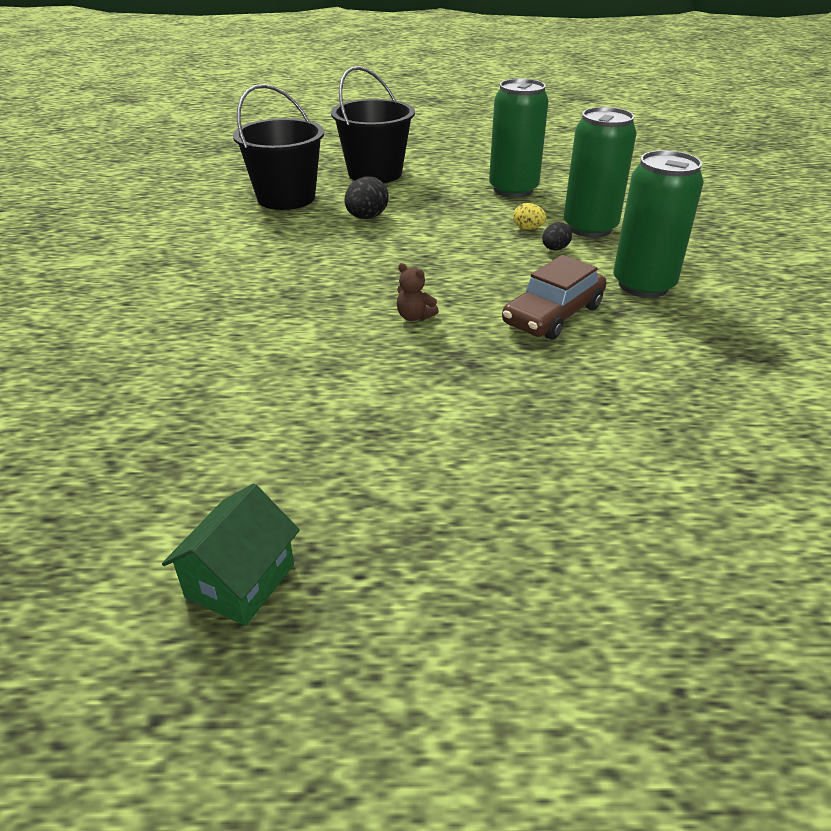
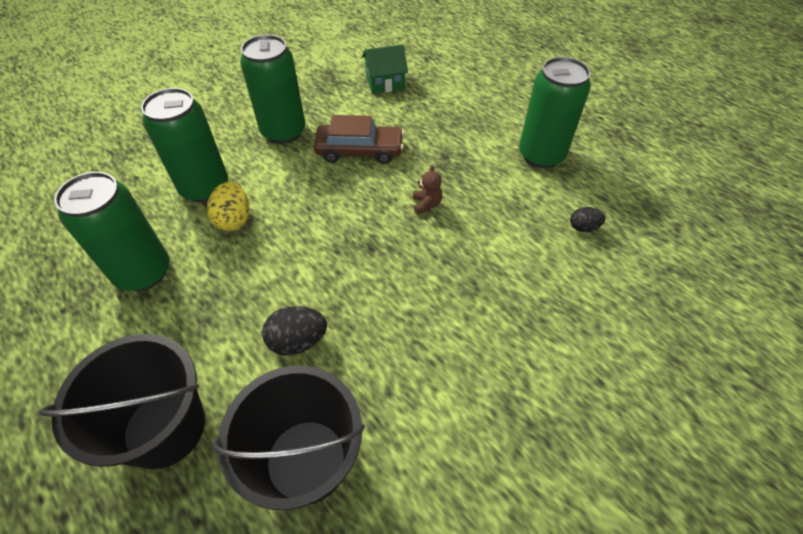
camera: 130 degrees left, 15 degrees up
(240, 581) = (646, 141): green house -> green house (385, 83)
(372, 439) = (541, 155): none -> green can
(528, 228) = (234, 219): yellow egg -> yellow egg, size x1.60
(555, 249) = (262, 189): black egg -> black egg (583, 227)

